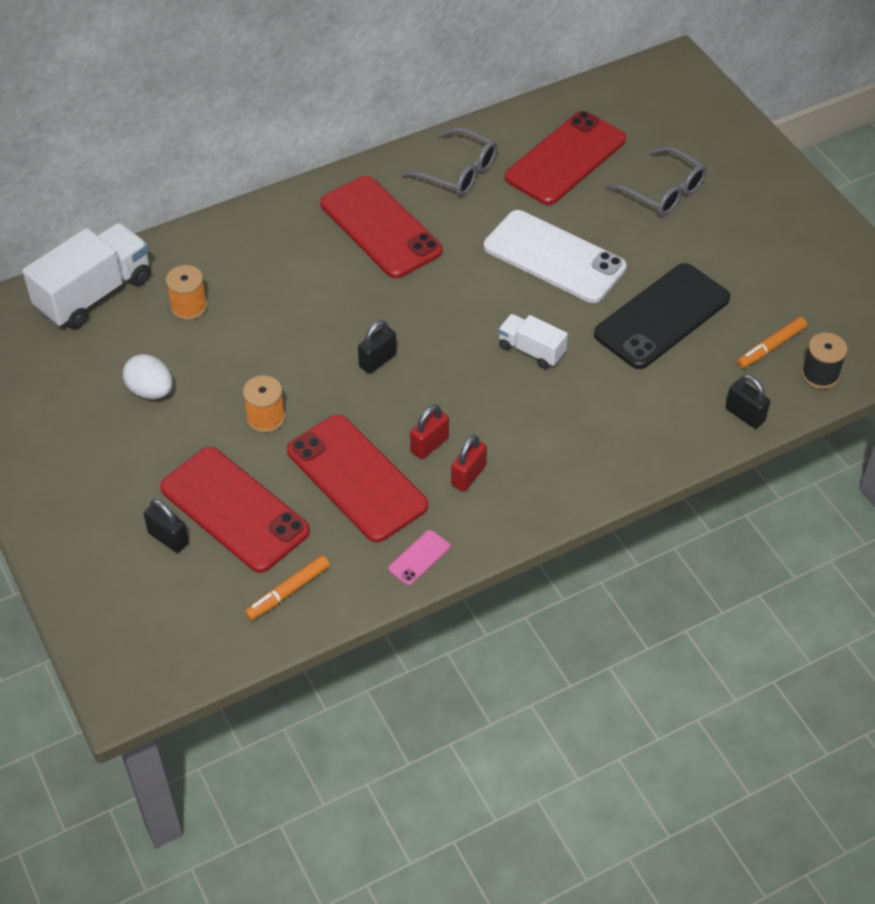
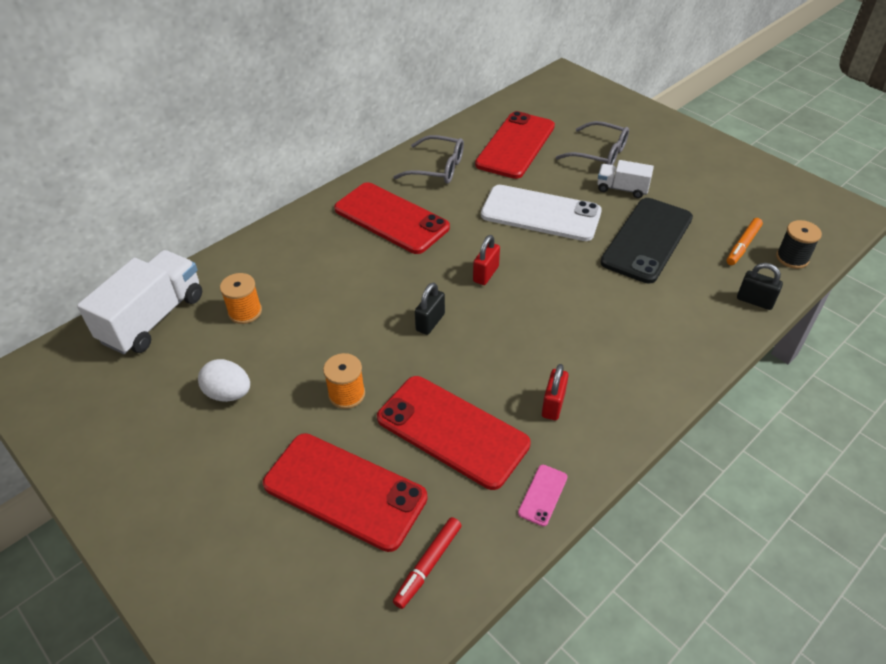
camera: 15 degrees left, 5 degrees down
(168, 538) = (286, 538): black padlock -> none
(288, 592) = (428, 565): orange marker -> red marker
(429, 445) = (506, 385): red padlock -> red padlock (486, 274)
(531, 350) = (557, 287): white truck -> white truck (622, 189)

